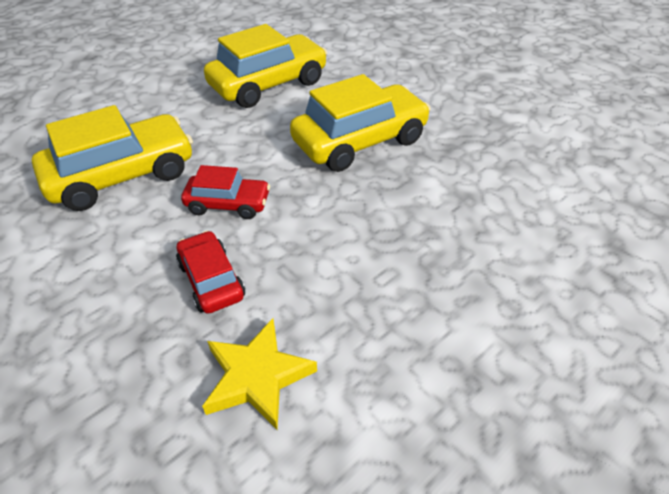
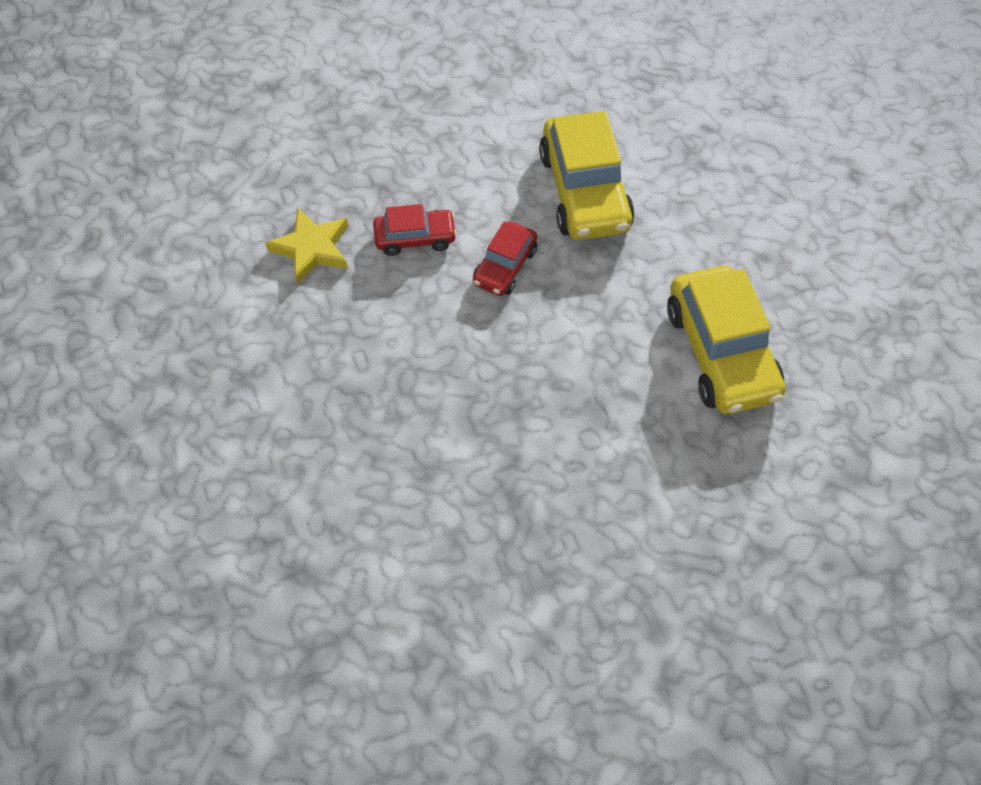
camera: 110 degrees right, 15 degrees up
(360, 141) = (559, 411): yellow car -> none

